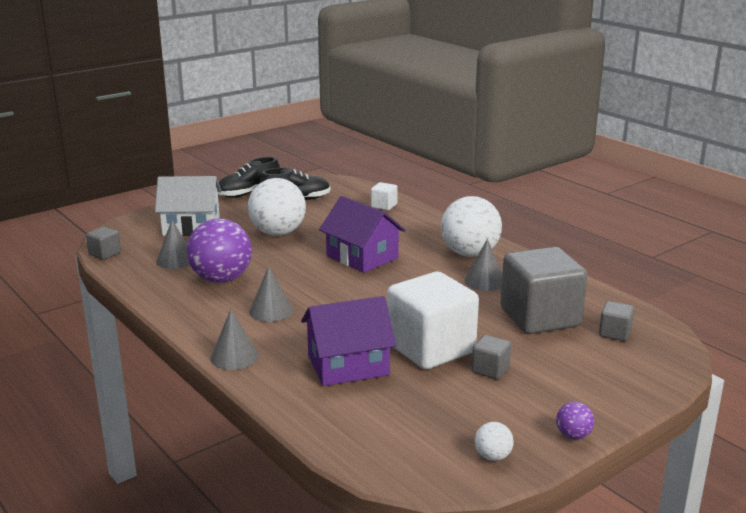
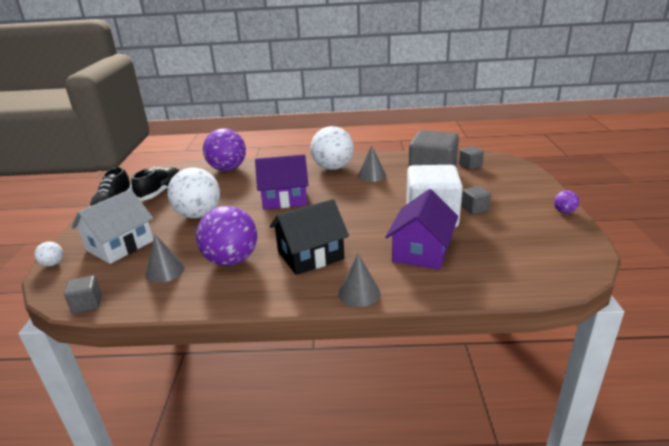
camera: 50 degrees left, 5 degrees up
(271, 311) = (310, 255): grey cone -> black house
(384, 206) = (227, 169): white cube -> purple ball
(493, 456) = (570, 241): white ball -> white ball (53, 264)

